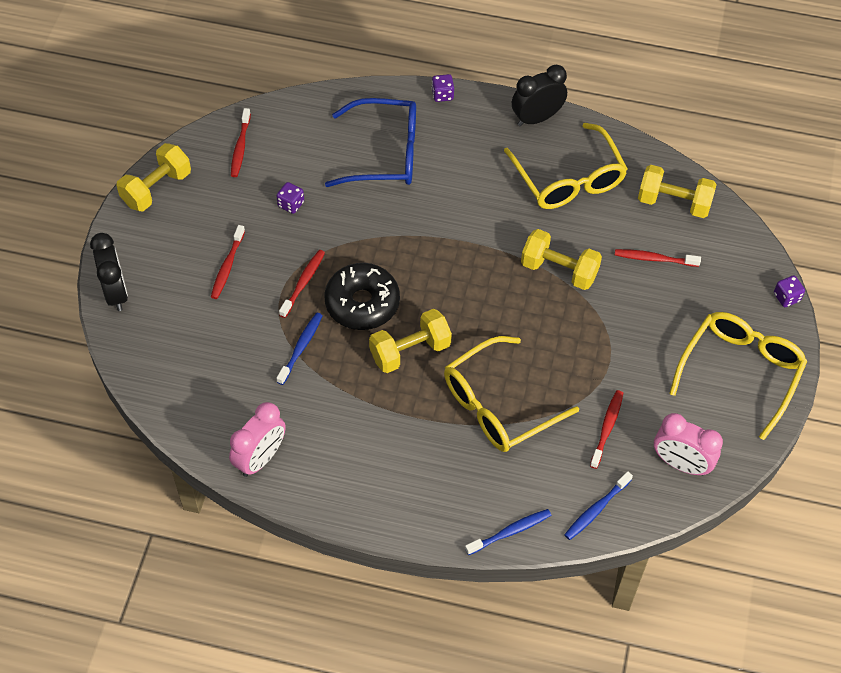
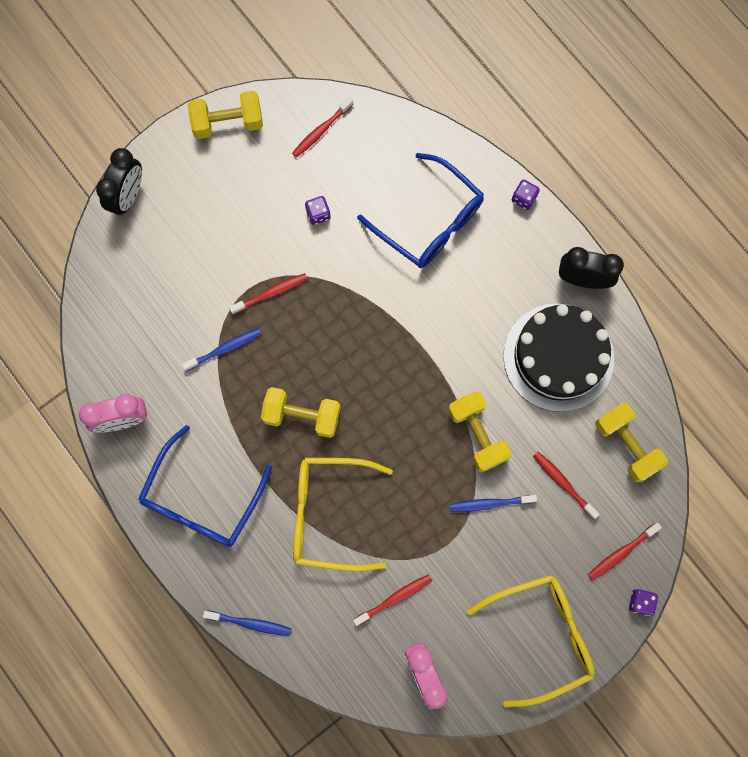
camera: 40 degrees right, 20 degrees up
(227, 266) = (226, 235): red toothbrush -> red toothbrush (621, 553)
(362, 303) = (300, 346): black donut -> none
(383, 469) = (202, 499): none -> blue glasses
(568, 179) = (558, 357): yellow glasses -> black cake
(596, 509) = (327, 657): blue toothbrush -> blue toothbrush (490, 503)

